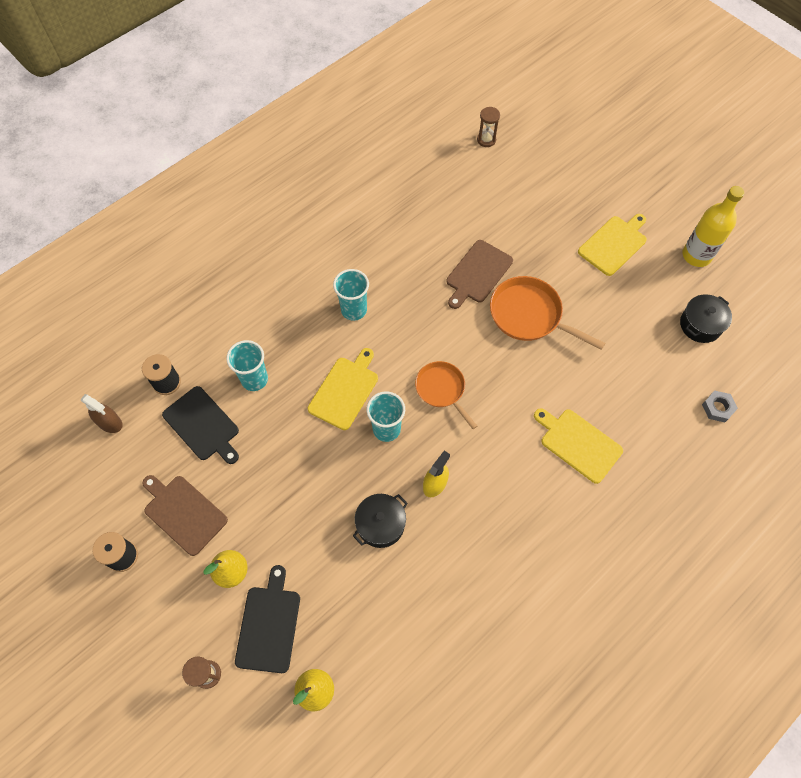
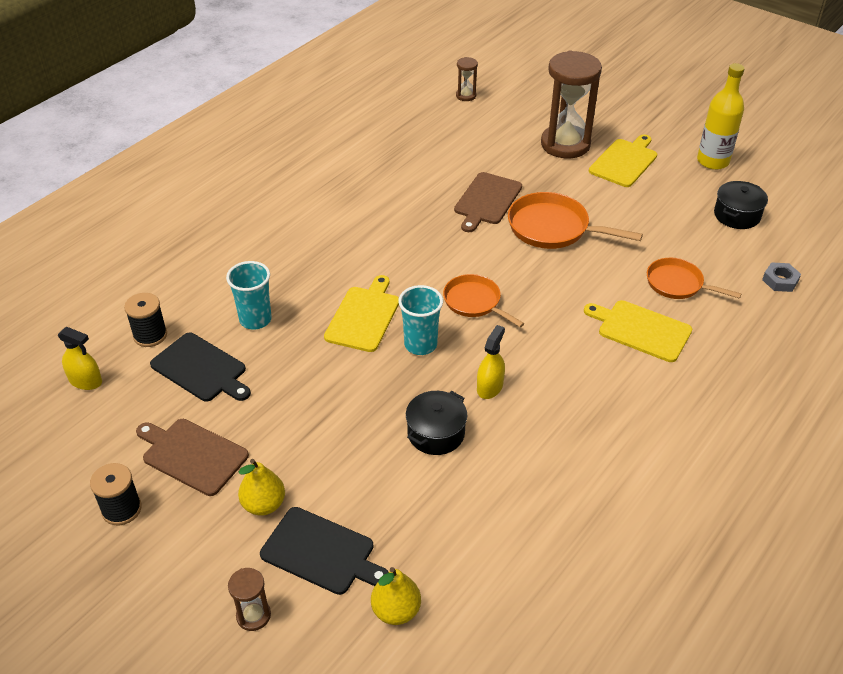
camera: 10 degrees left, 20 degrees down
(110, 422) = (85, 381): brown spray bottle -> yellow spray bottle
(268, 625) = (321, 552): black cutting board -> black cutting board turned 120 degrees clockwise
(354, 310) = (357, 246): turquoise cup -> none
(564, 215) = (565, 144): none -> brown hourglass
(624, 397) = (678, 284): none -> orange pan

